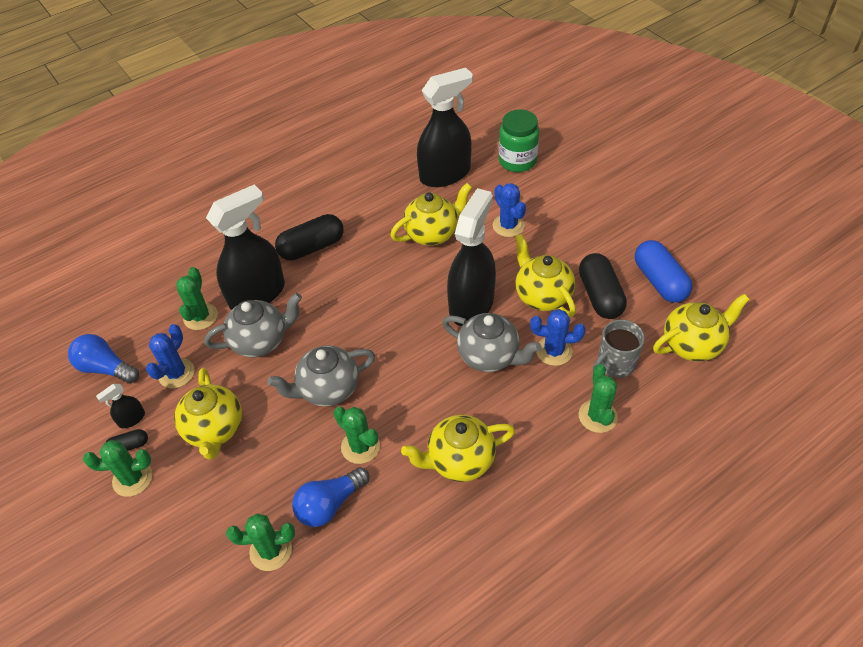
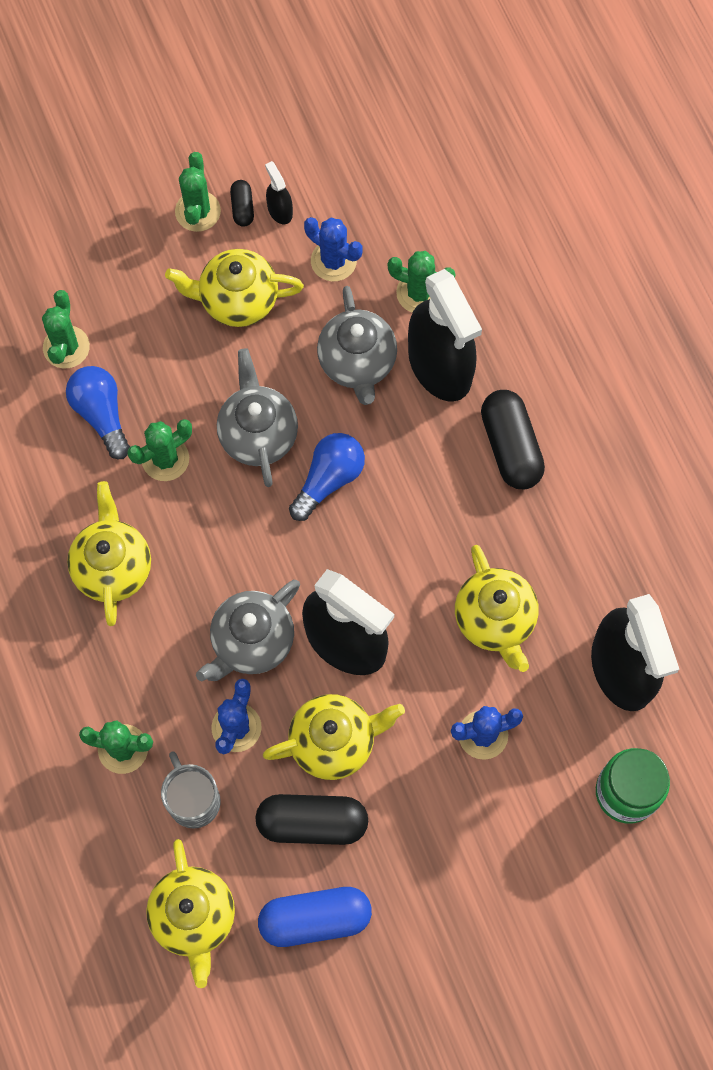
camera: 100 degrees right, 20 degrees up
(106, 368) = (365, 181): blue light bulb -> blue light bulb (329, 479)

